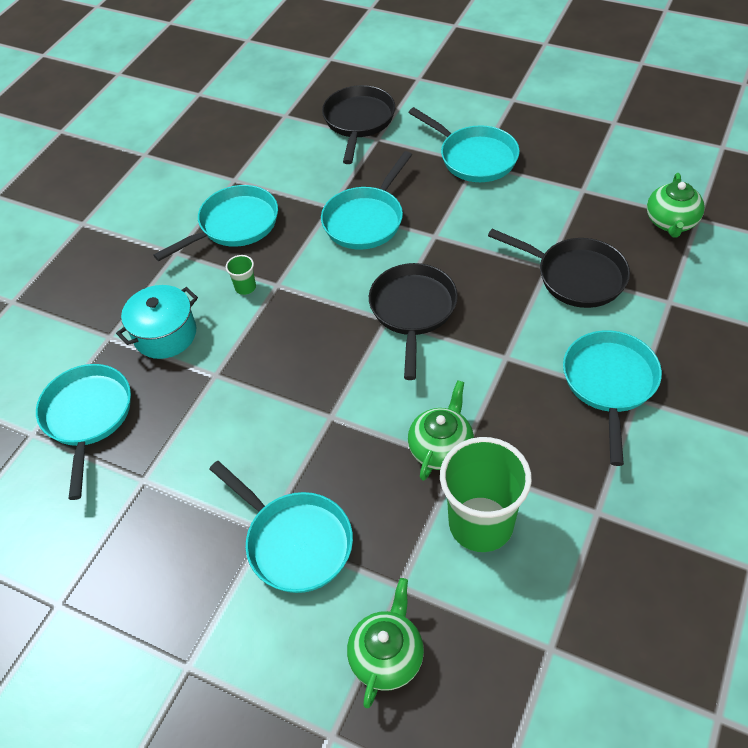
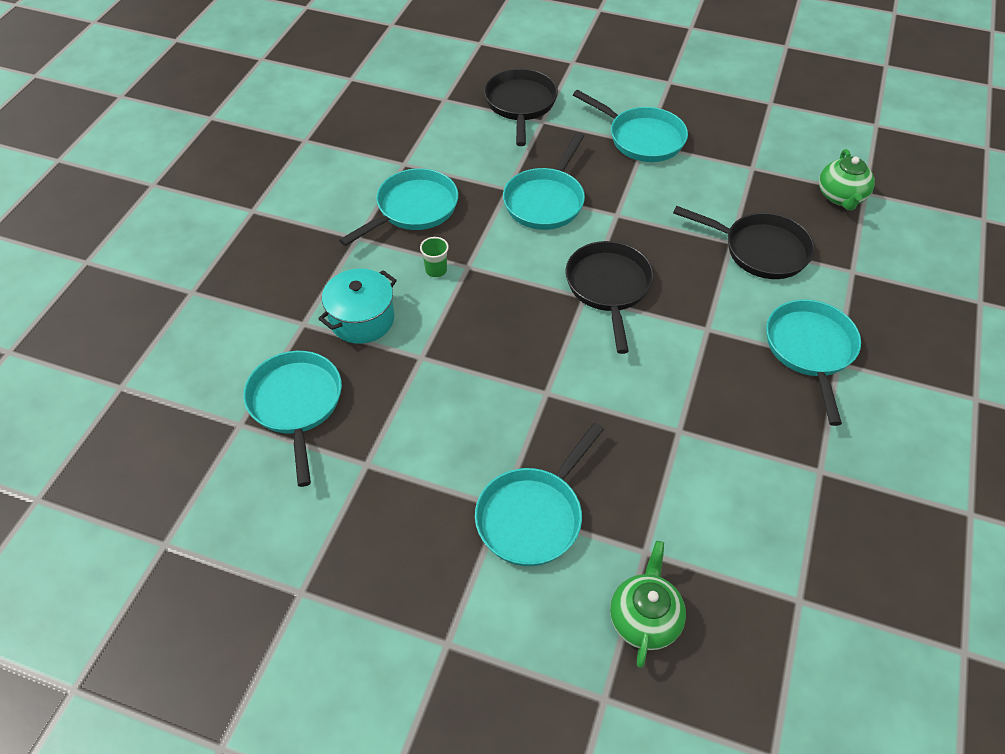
camera: 10 degrees left, 0 degrees up
(294, 542) = (533, 516): turquoise pan -> turquoise pan turned 90 degrees clockwise
(441, 448) = (660, 418): green teapot -> none
(481, 524) = (712, 488): green cup -> none

